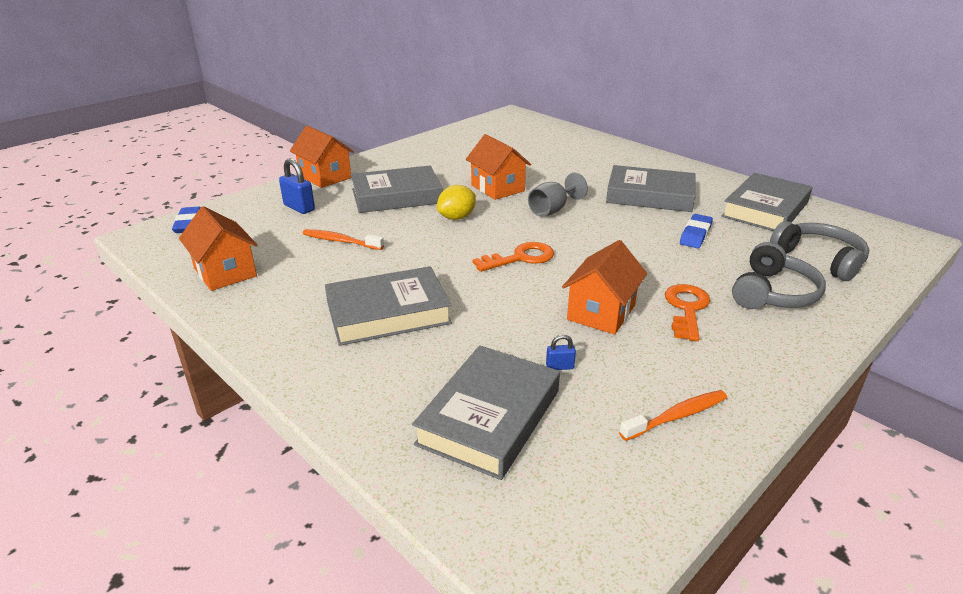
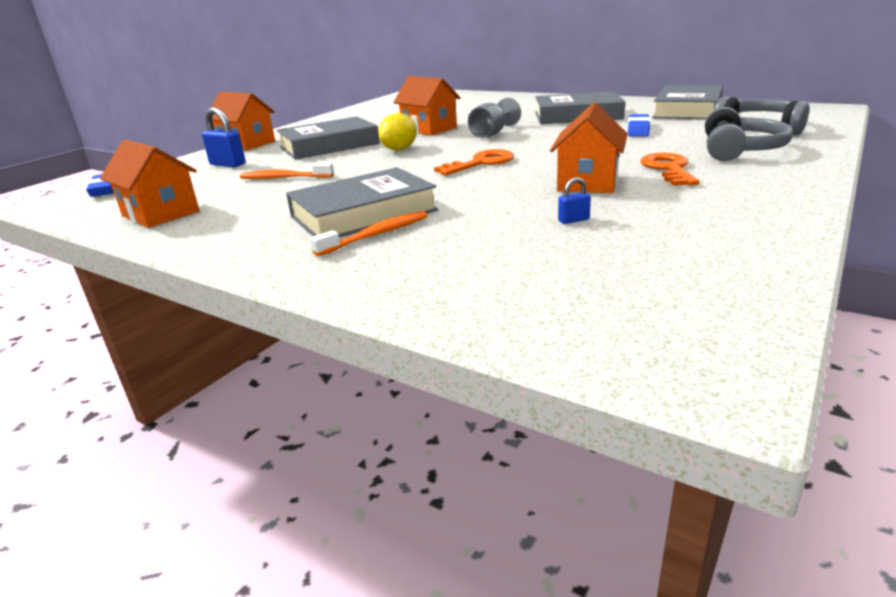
camera: 10 degrees left, 5 degrees down
(489, 417) = (524, 264): grey book -> none
(677, 416) = (721, 232): orange toothbrush -> orange toothbrush (376, 235)

